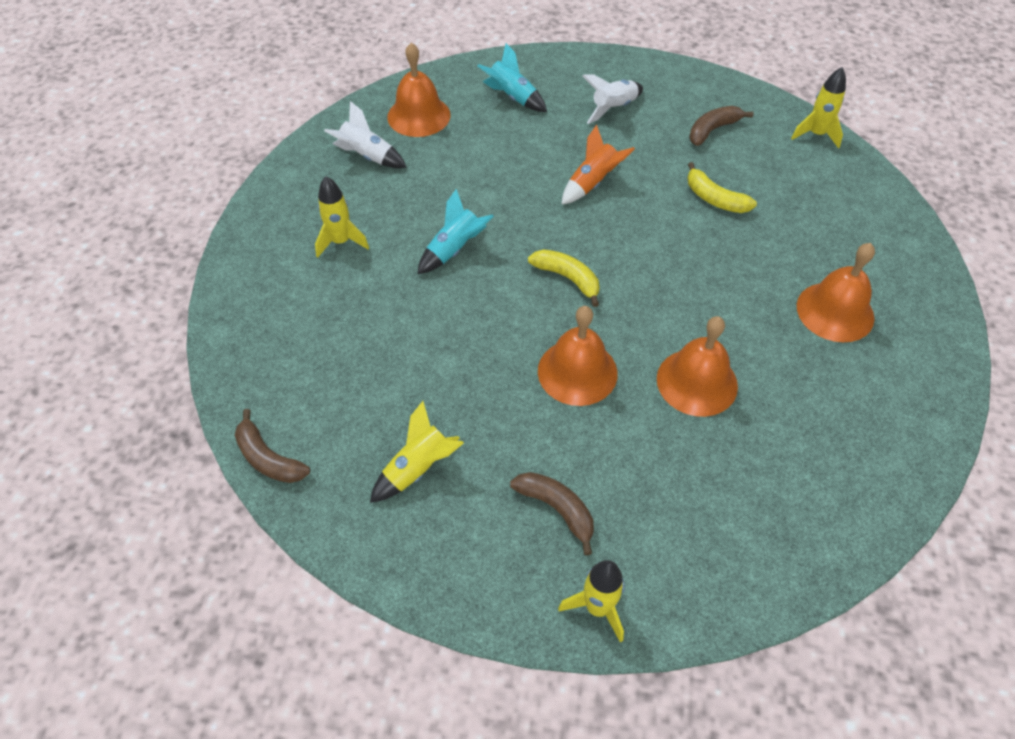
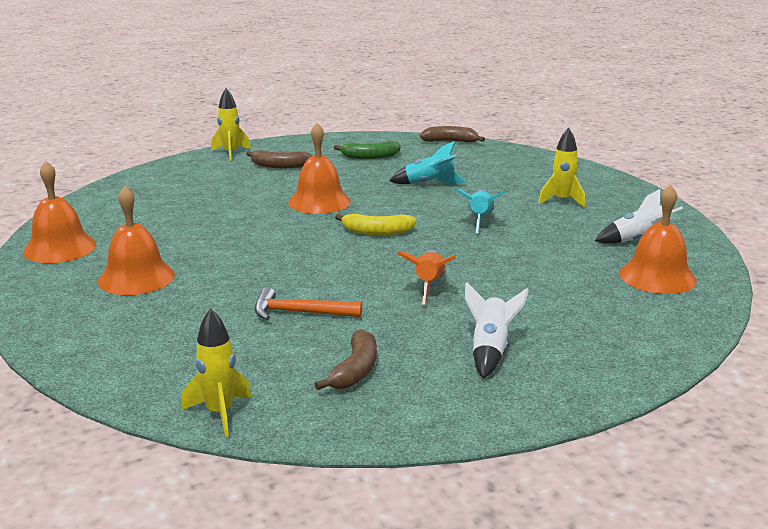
camera: 145 degrees right, 30 degrees down
(418, 468) = (370, 157): yellow rocket -> green banana
(512, 97) = (605, 321): turquoise rocket -> turquoise rocket (429, 184)
(697, 382) = (231, 219): orange bell -> orange bell (60, 248)
(714, 199) = (300, 313): yellow banana -> orange hammer

